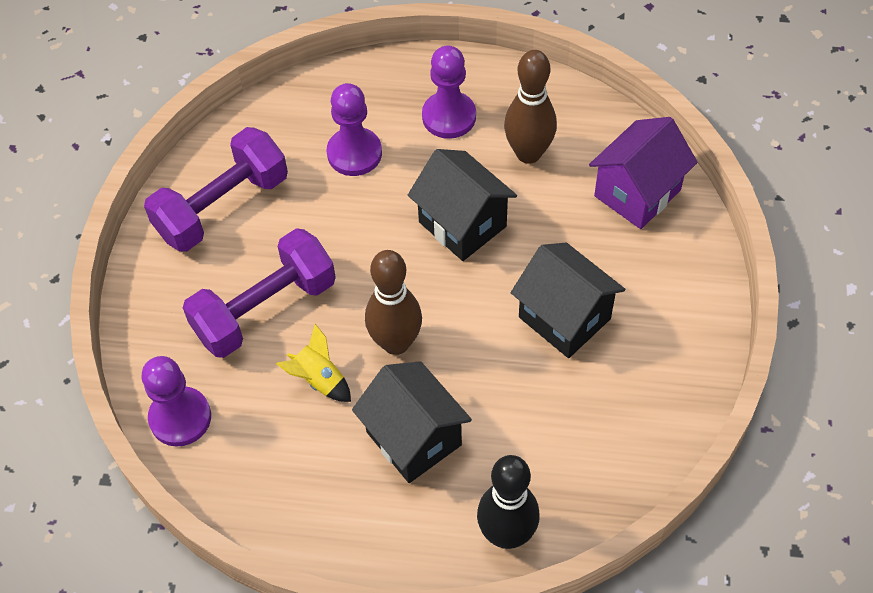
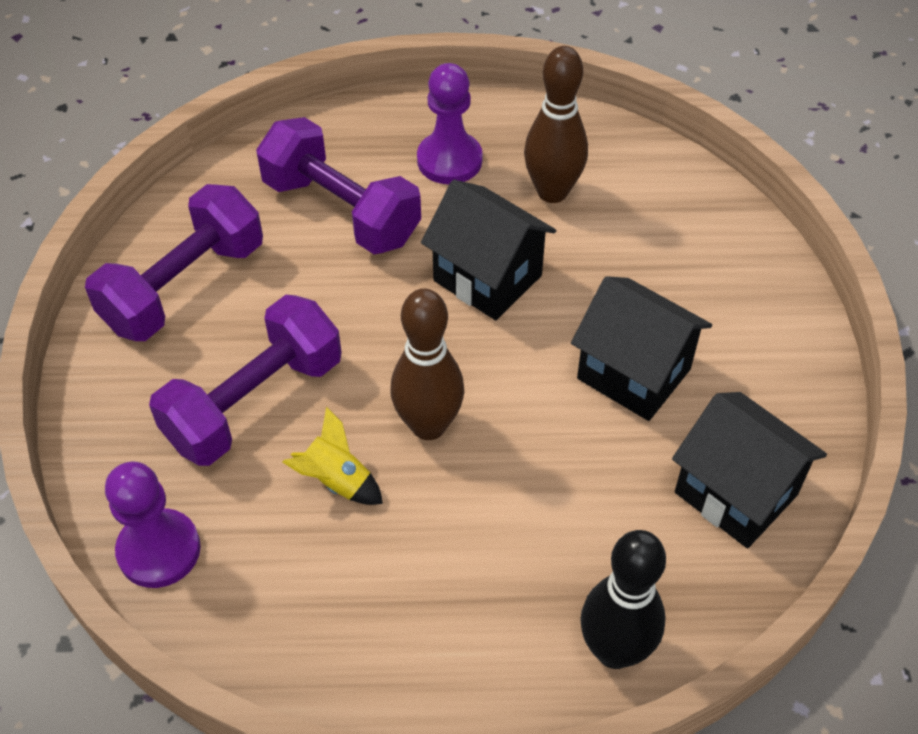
camera: 10 degrees left, 5 degrees down
(354, 153) = (341, 211): purple pawn -> purple dumbbell
(414, 438) = (471, 541): black house -> black house (736, 493)
(637, 193) = (691, 223): purple house -> none

